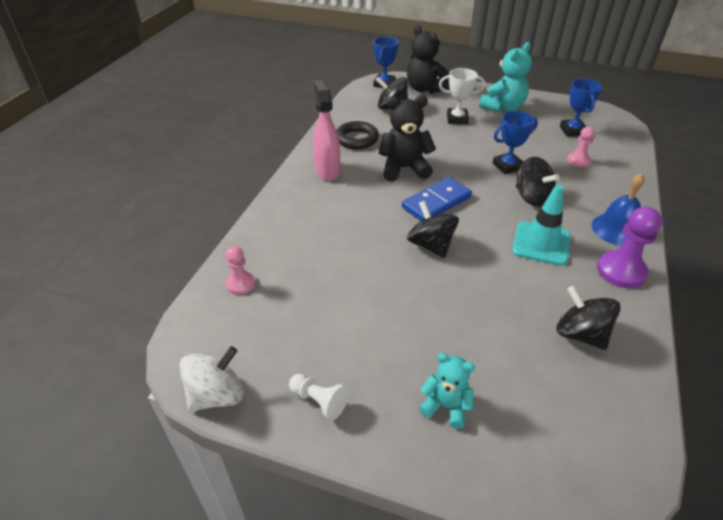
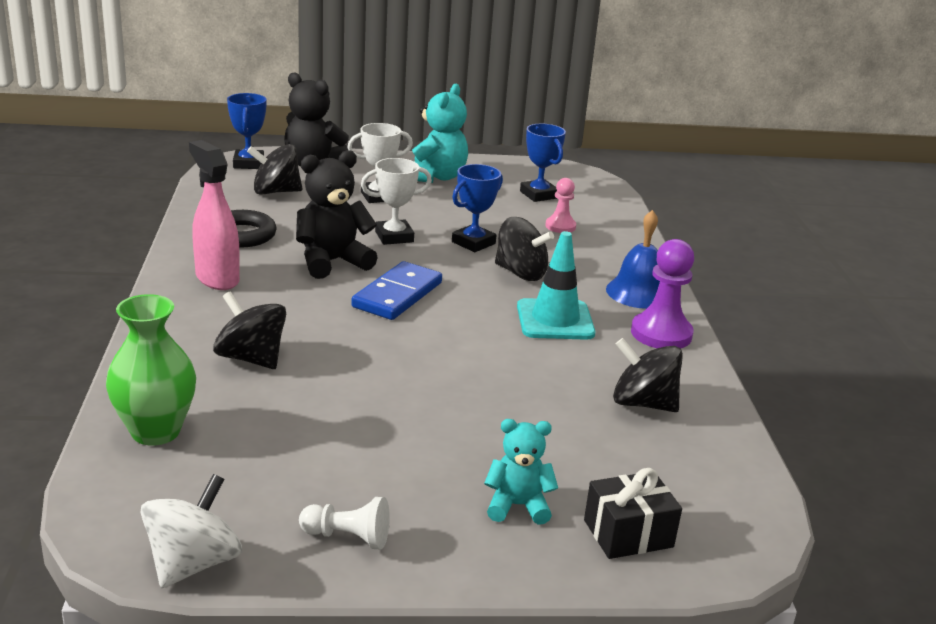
camera: 25 degrees left, 15 degrees down
(241, 284) = (155, 431): pink pawn -> green vase
(430, 245) = (413, 343): black spinning top -> black spinning top (251, 358)
(454, 153) = (394, 237): none -> white trophy
(520, 456) = (628, 533): none -> black gift

